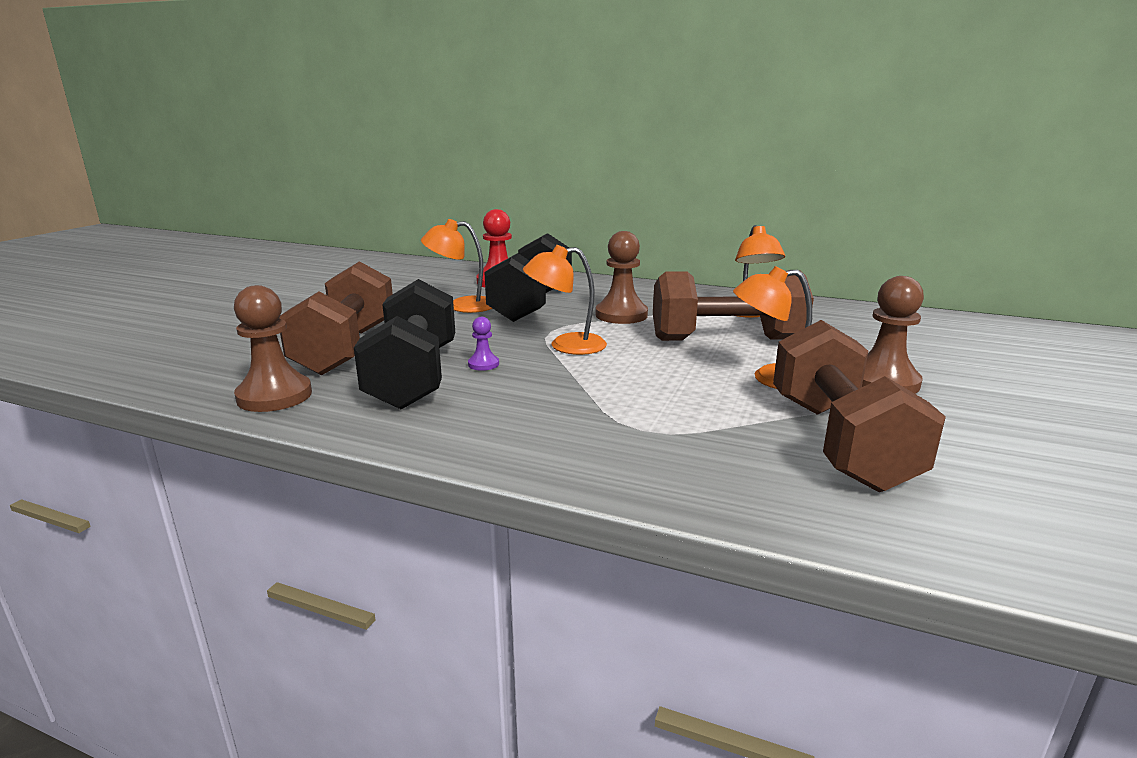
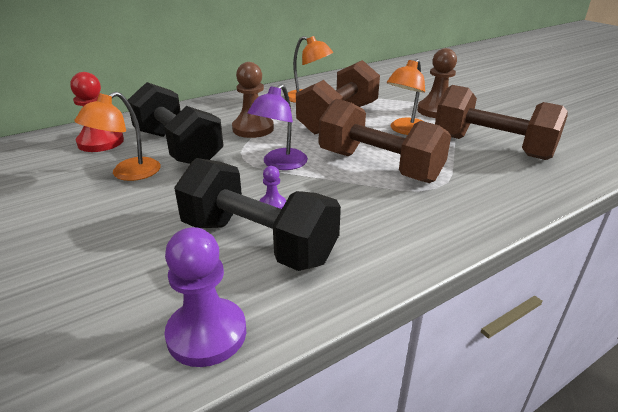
camera: 55 degrees left, 10 degrees up
(274, 396) = (207, 334): brown pawn -> purple pawn
(346, 349) = (141, 260): brown dumbbell -> brown dumbbell (379, 166)
(566, 345) = (280, 164): orange lamp -> purple lamp

